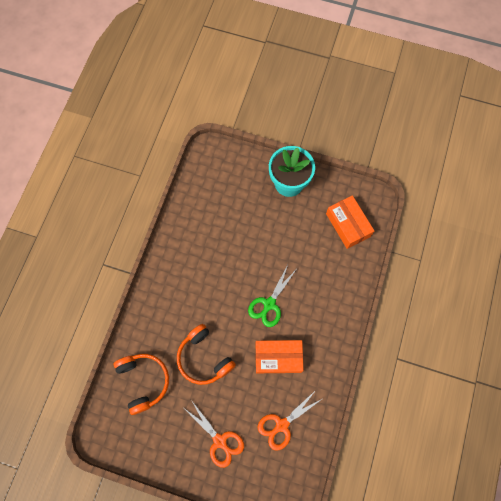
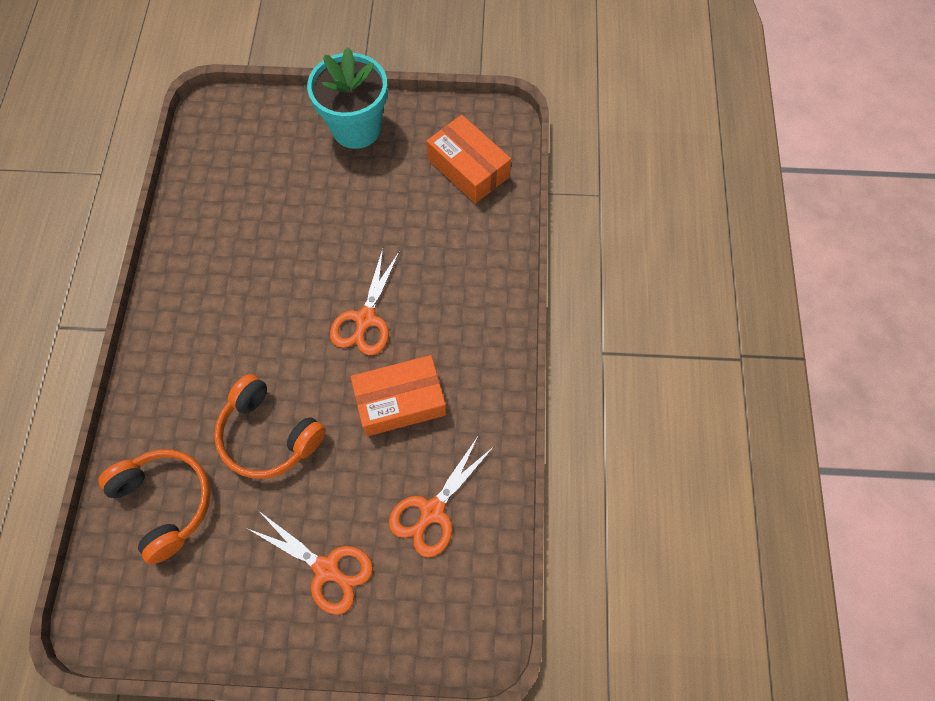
camera: 15 degrees left, 5 degrees down
(269, 304) = (365, 319): green scissors -> orange scissors

